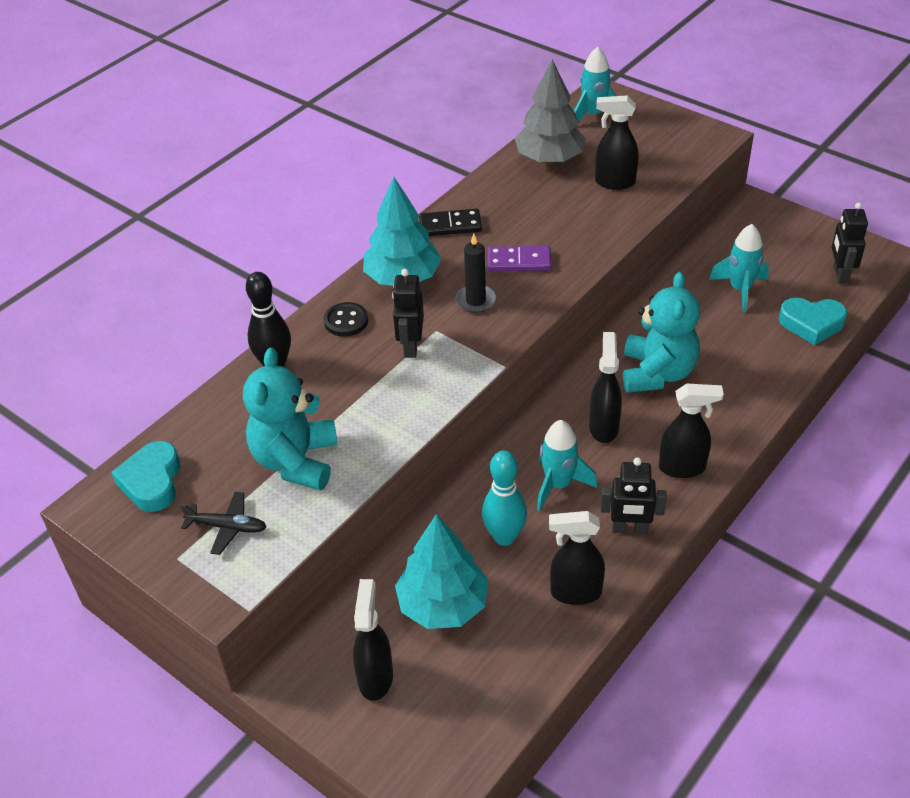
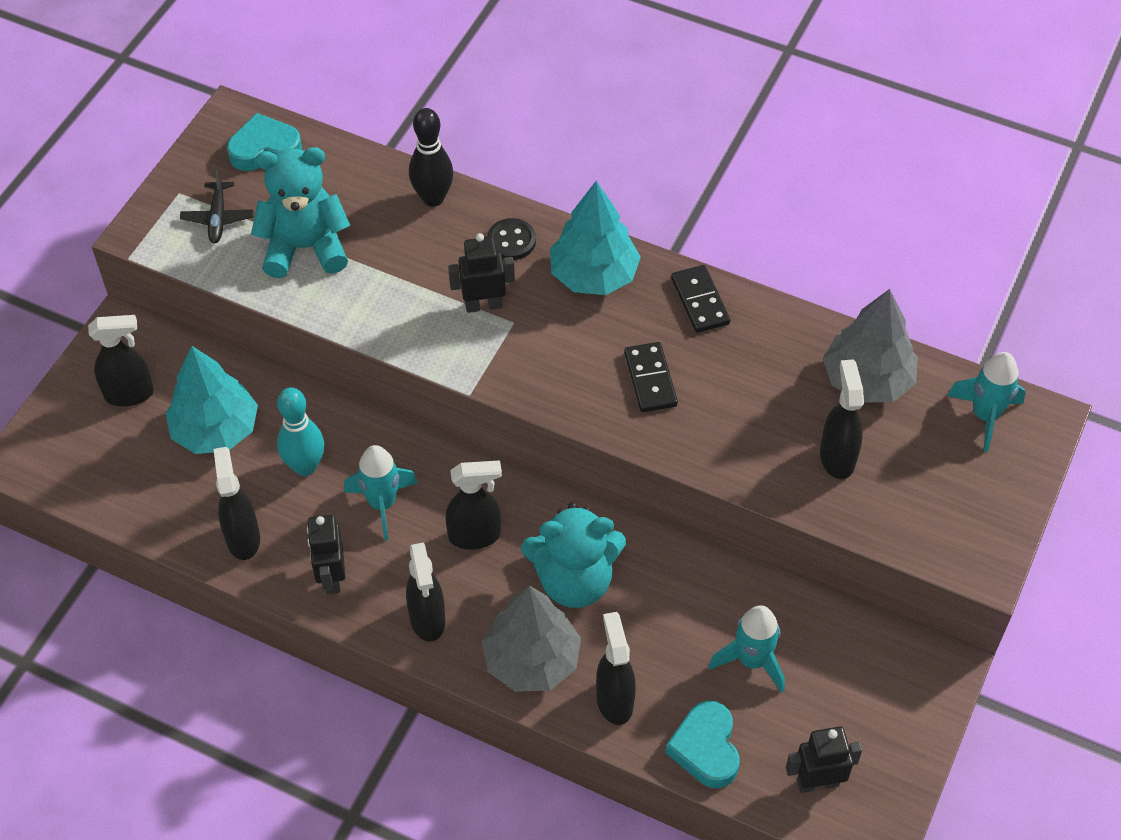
camera: 75 degrees right, 10 degrees up
(475, 301) = (571, 349): black candle -> none
(519, 261) = (650, 379): purple domino -> black domino
(728, 407) = (532, 660): none -> grey tree
(768, 365) = (614, 700): none -> black spray bottle

